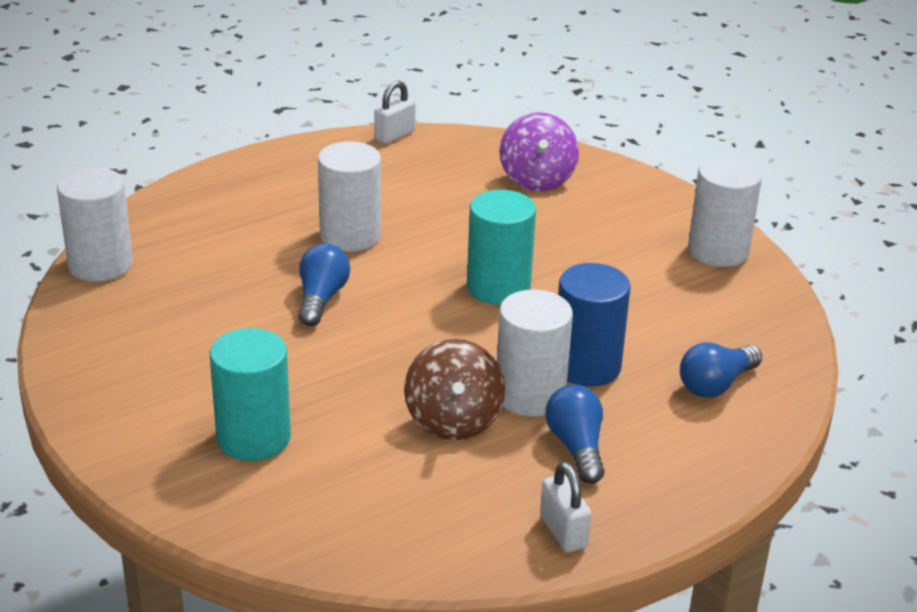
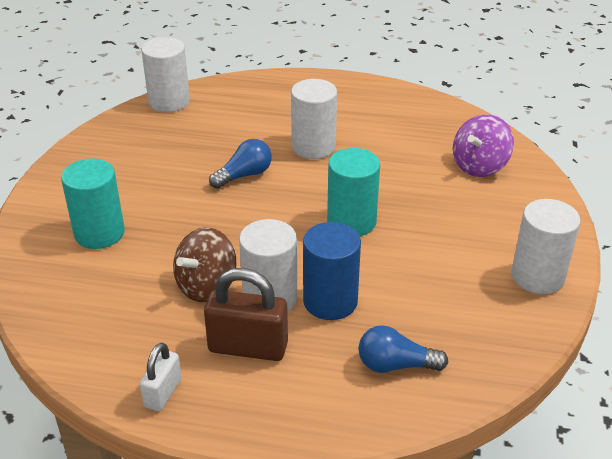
camera: 45 degrees right, 5 degrees up
(394, 135) = (428, 99): white padlock -> none
(576, 447) = (248, 347): blue light bulb -> brown padlock

